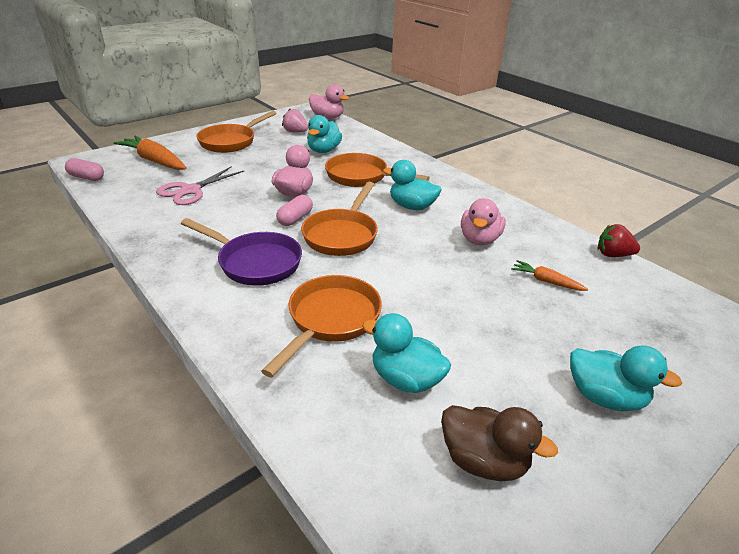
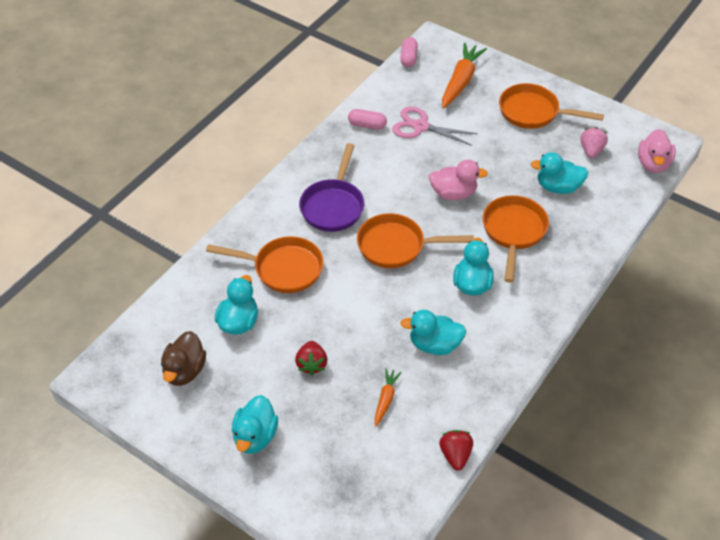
camera: 75 degrees right, 15 degrees up
(295, 219) = (408, 208): pink capsule -> pink capsule (367, 125)
(479, 239) = (434, 344): pink duck -> turquoise duck
(491, 324) = (311, 364): none -> red strawberry

